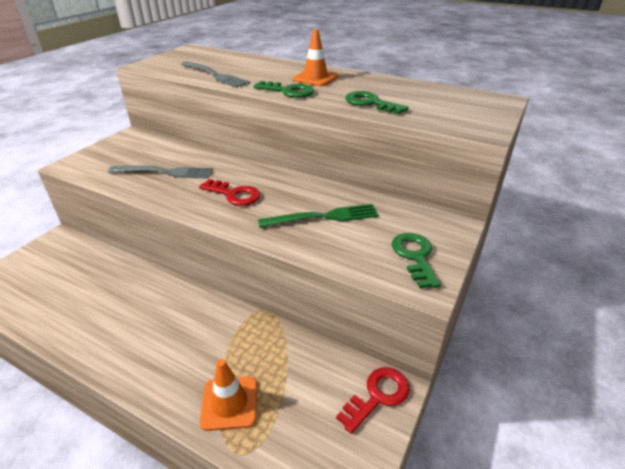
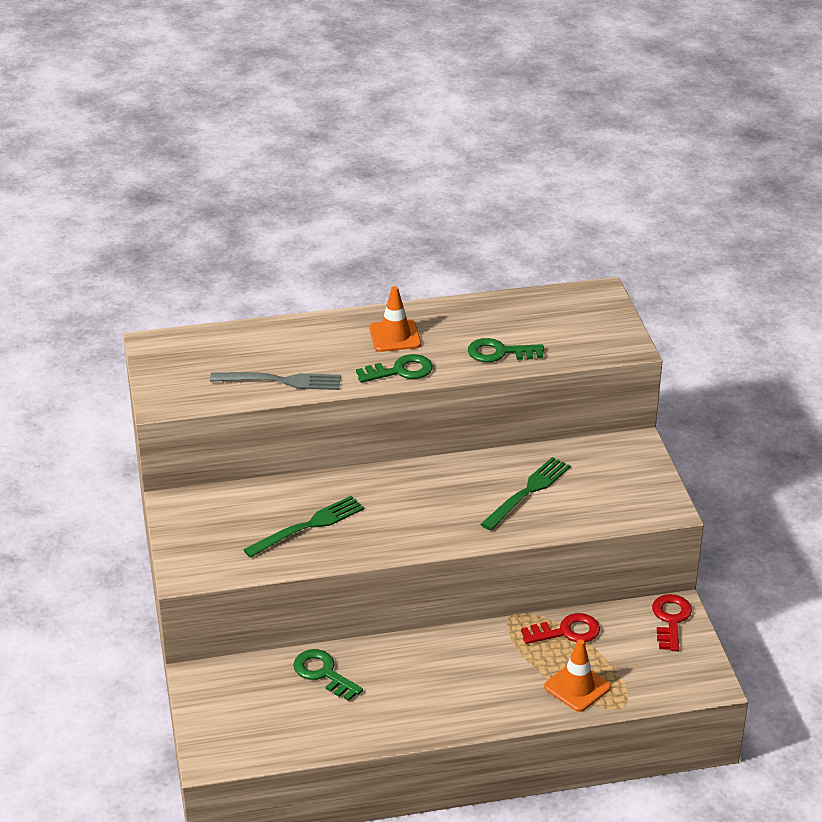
camera: 40 degrees left, 0 degrees up
(165, 172) = (308, 526): grey fork -> green fork
(234, 194) = (418, 512): red key -> red key (566, 631)
(415, 256) = (636, 489): green key -> green key (323, 673)

